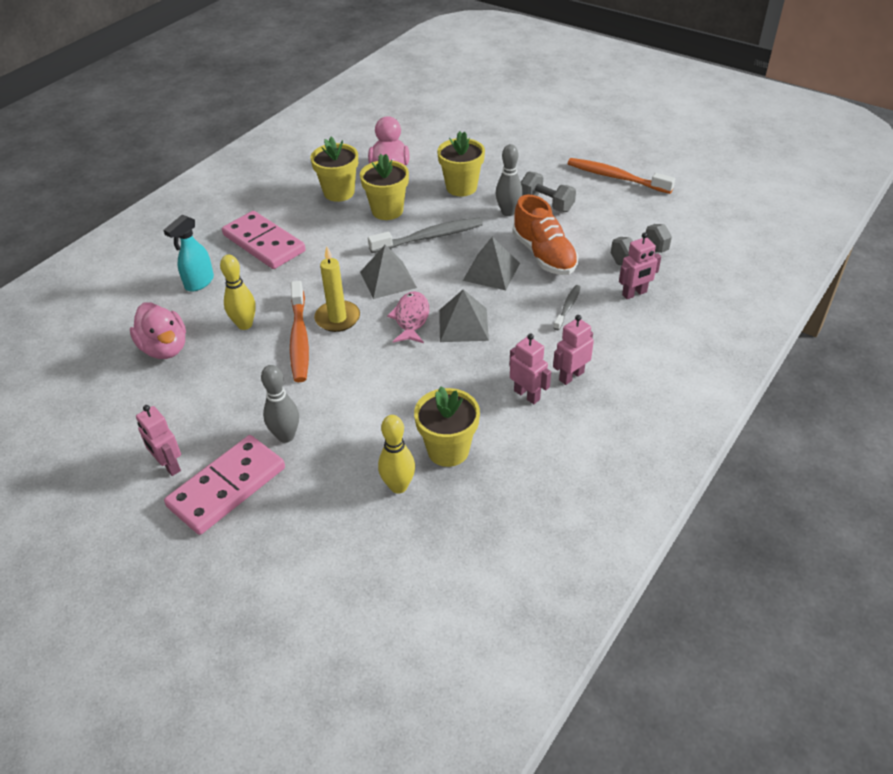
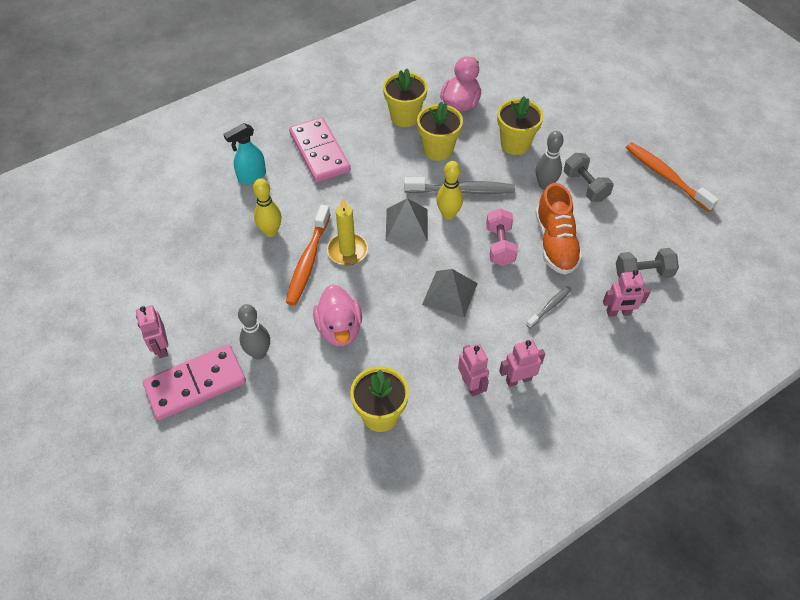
camera: 20 degrees right, 10 degrees up
(165, 348) = (200, 234): pink duck -> pink duck (339, 329)
(398, 486) = (326, 434): yellow bowling pin -> yellow bowling pin (448, 214)
(411, 318) = (408, 272): pink fish -> none
(491, 271) = (499, 245): grey pyramid -> pink dumbbell

